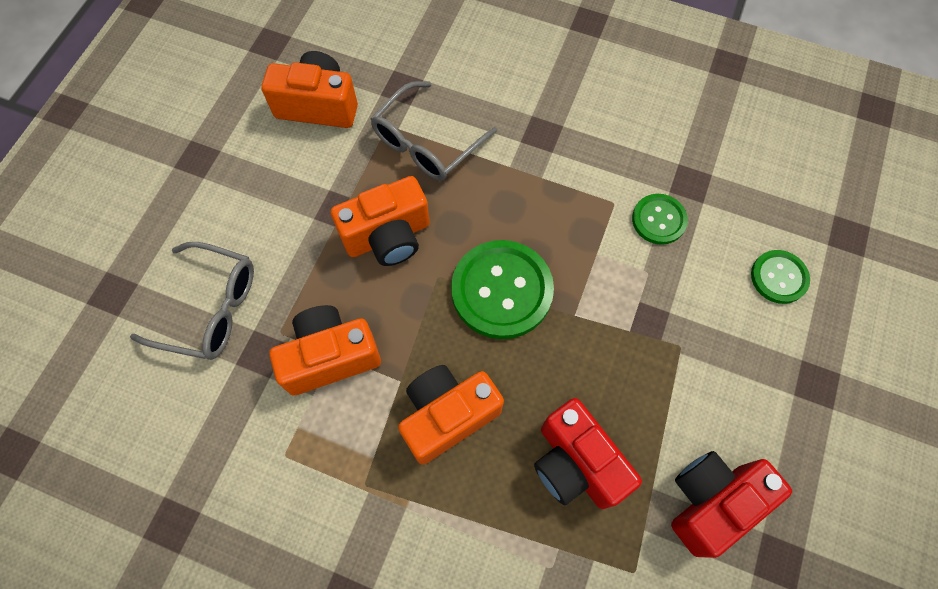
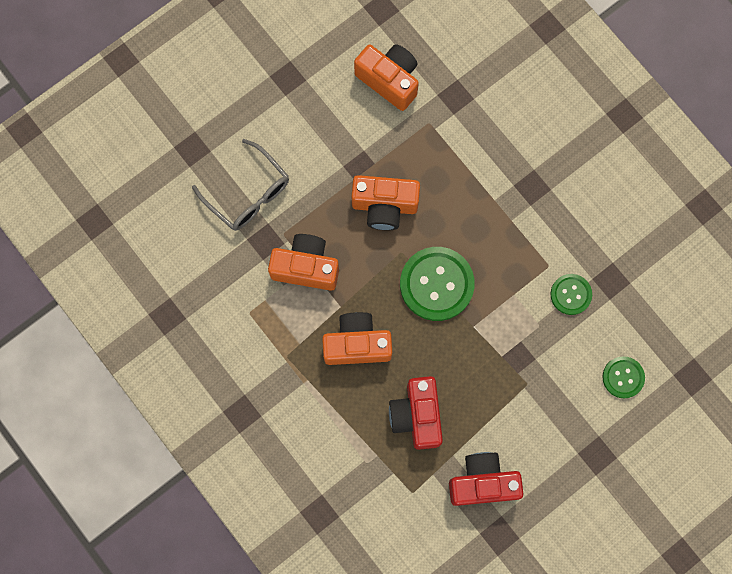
camera: 30 degrees right, 10 degrees up
(426, 143) = (448, 151): grey glasses -> none

